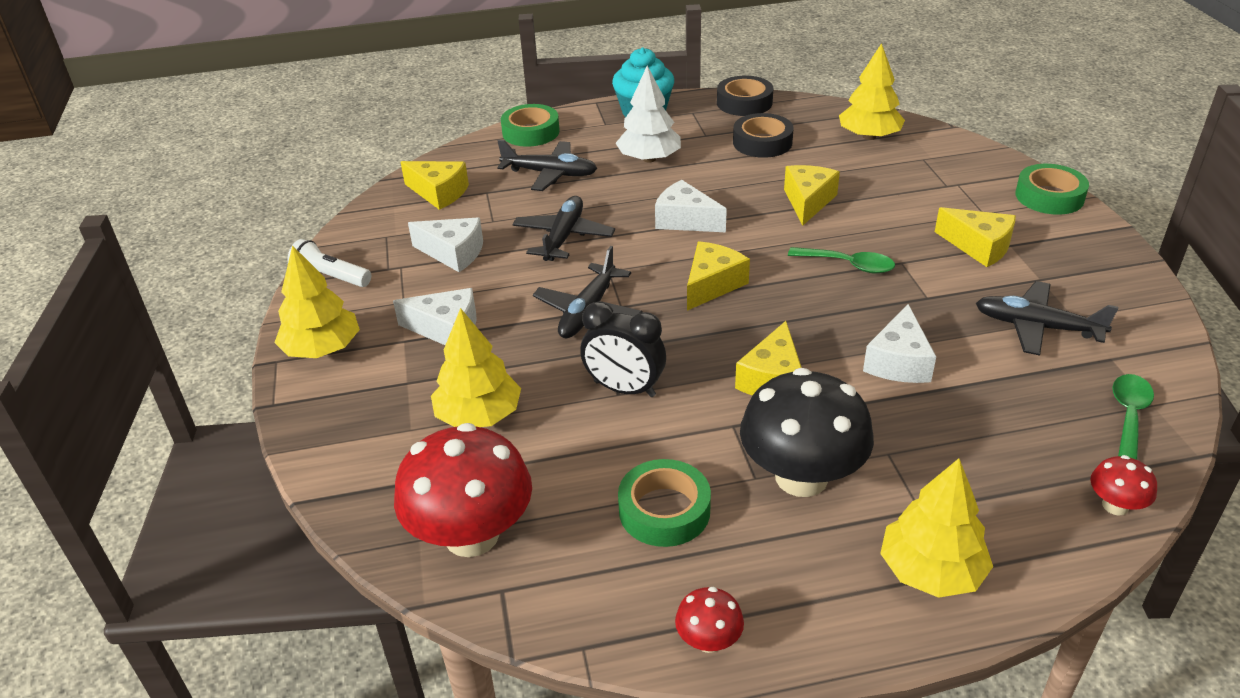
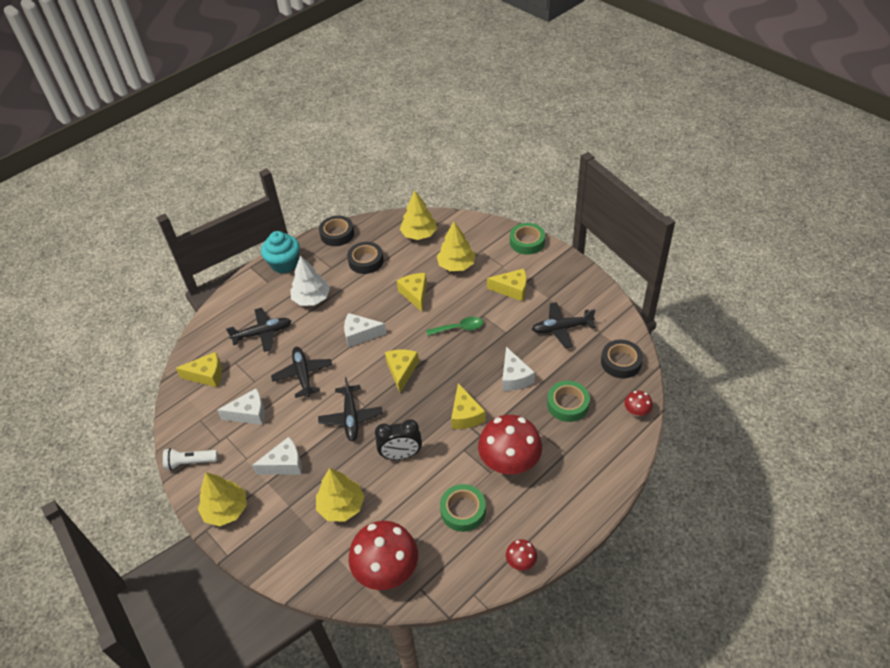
camera: 30 degrees left, 10 degrees up
(531, 132) = (227, 306): green tape -> green tape (568, 404)
(801, 477) = (509, 462): black mushroom -> red mushroom
(931, 571) = (586, 481): yellow tree -> yellow tree (456, 265)
(1129, 417) = (621, 362): green spoon -> black tape

